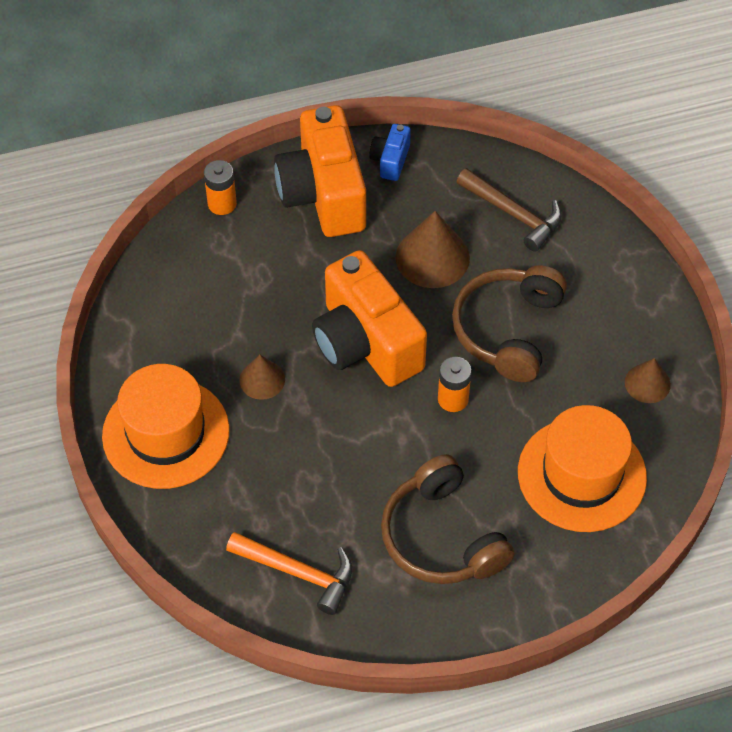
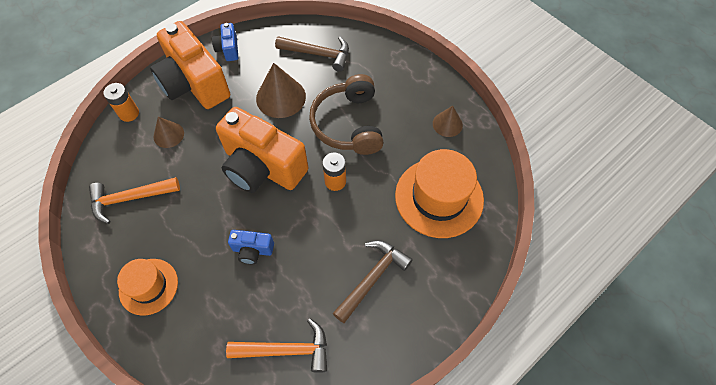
camera: 25 degrees left, 5 degrees up
(166, 433) = (148, 286): orange hat -> orange hat, size x0.61
(183, 317) = (130, 198): none -> orange hammer
(262, 379) = (203, 219): brown cone -> brown cone (168, 135)
(308, 442) = (252, 250): none -> blue camera
(442, 537) = (372, 278): brown headphones -> brown hammer

